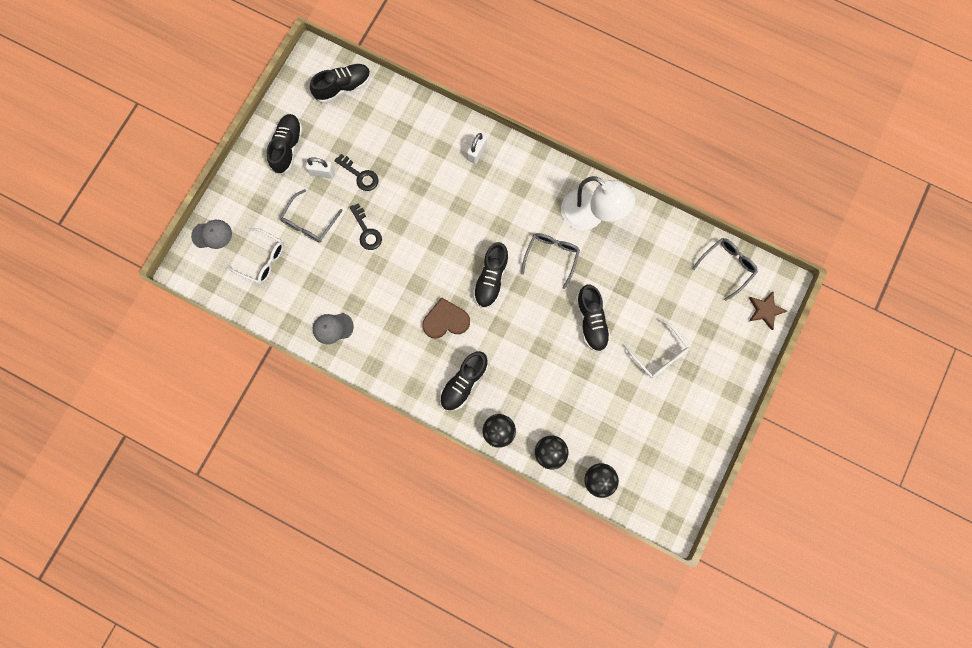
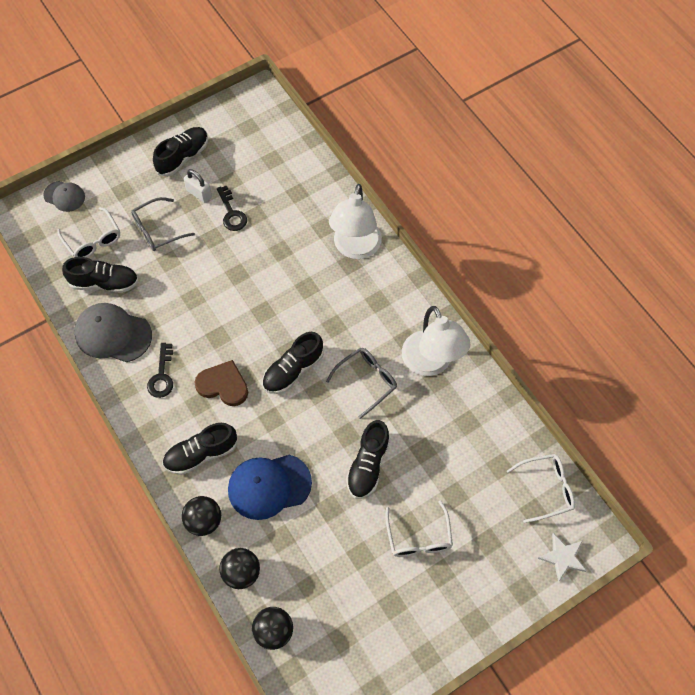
camera: 30 degrees right, 15 degrees down
(332, 328) = (113, 334): grey cap -> grey cap, size x1.72
(343, 87) = (268, 131): black shoe -> black shoe (104, 283)
(366, 231) = (204, 264): black key -> black key (162, 375)
(477, 152) = (355, 248): white padlock -> white lamp
(529, 378) = (269, 486): none -> blue cap
(727, 266) = (546, 489): grey glasses -> white glasses
(765, 310) = (563, 557): brown star -> white star

